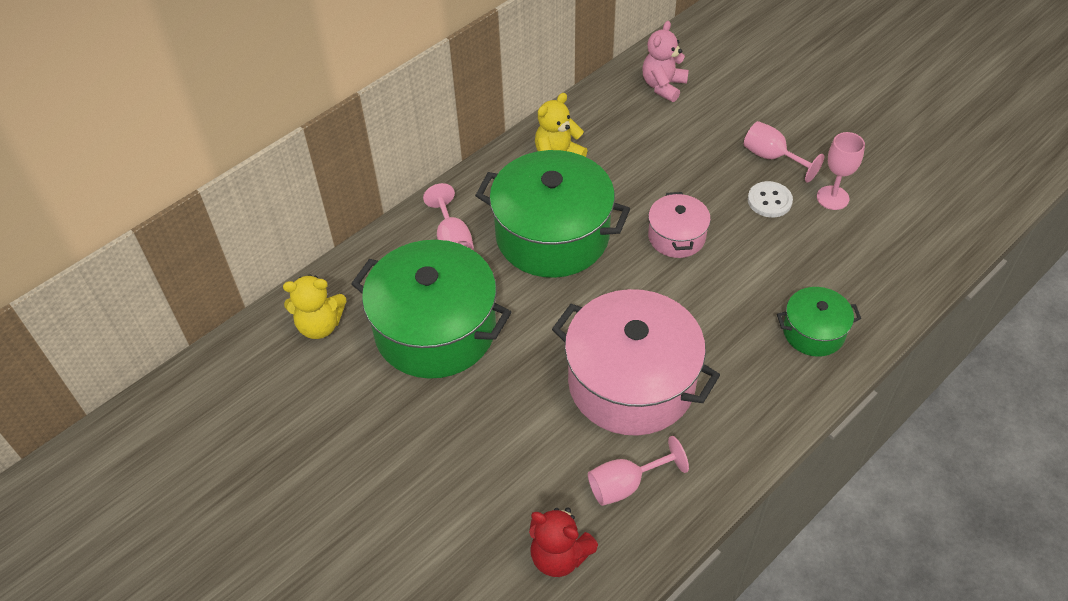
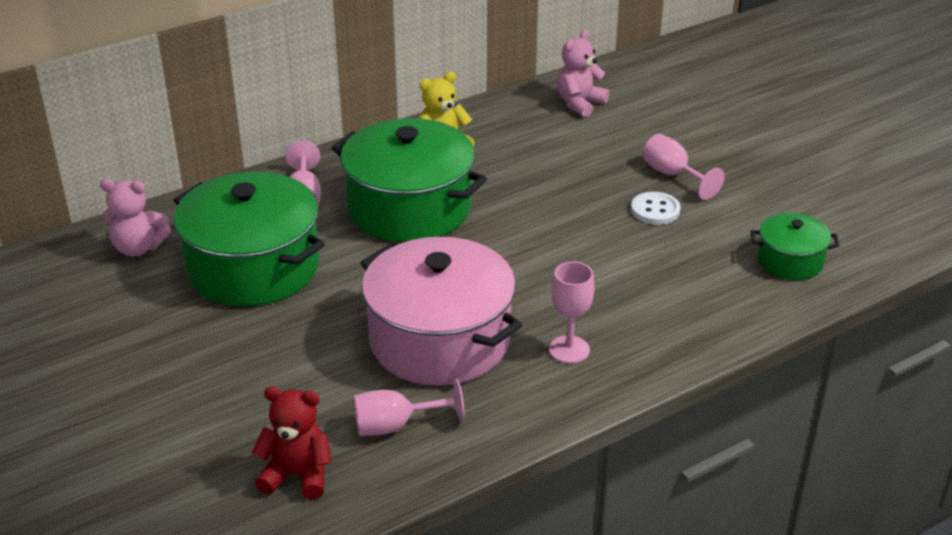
camera: 10 degrees right, 15 degrees down
(320, 325) = (138, 248): yellow teddy bear -> pink teddy bear
(559, 556) = (297, 475): red teddy bear -> red teddy bear turned 150 degrees clockwise
(676, 237) = (541, 226): pink pot -> none
(813, 332) = (658, 326): green pot -> green pot (790, 261)
(832, 198) = (726, 217): pink goblet -> pink goblet (569, 350)

